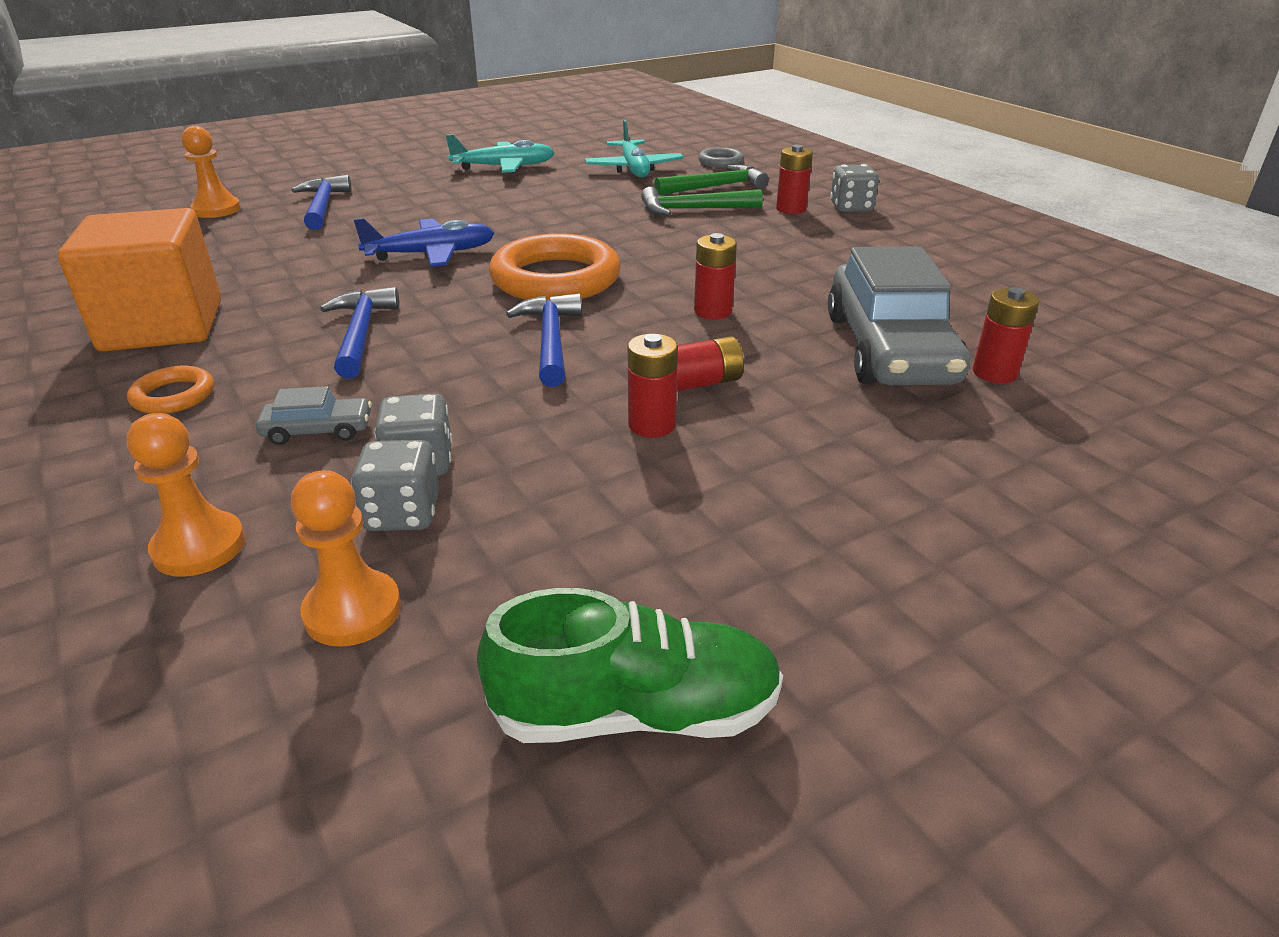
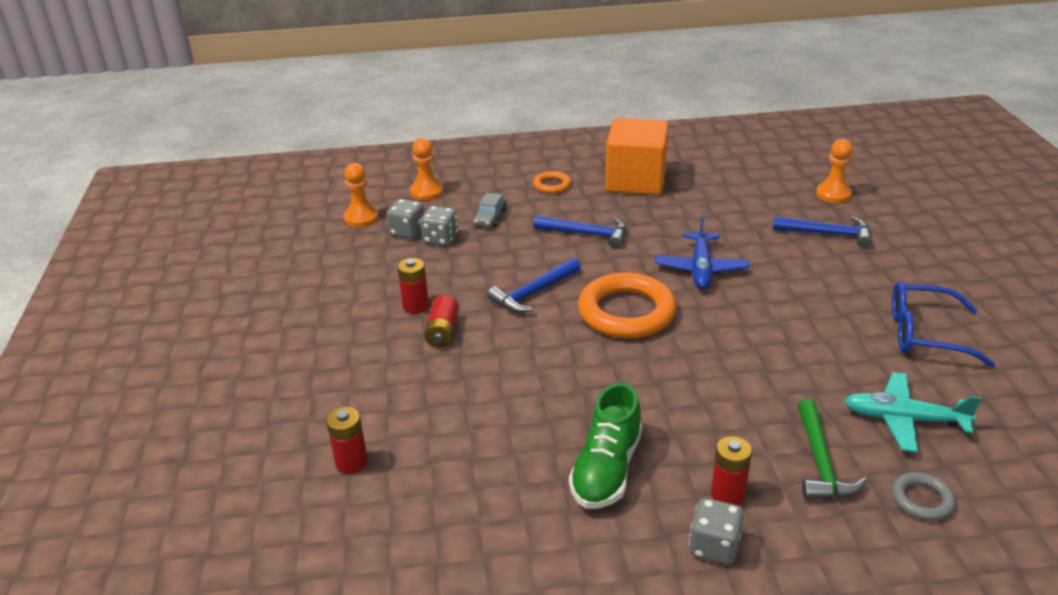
camera: 115 degrees right, 0 degrees up
(504, 167) = (924, 334): turquoise plane -> blue glasses
(550, 340) = (533, 293): blue hammer -> blue hammer turned 120 degrees clockwise
(636, 712) = (260, 262): green shoe -> green shoe (606, 469)
(693, 210) = (750, 423): green hammer -> none
(713, 311) = (529, 367): red battery -> none
(889, 349) = (419, 427): grey car -> none

